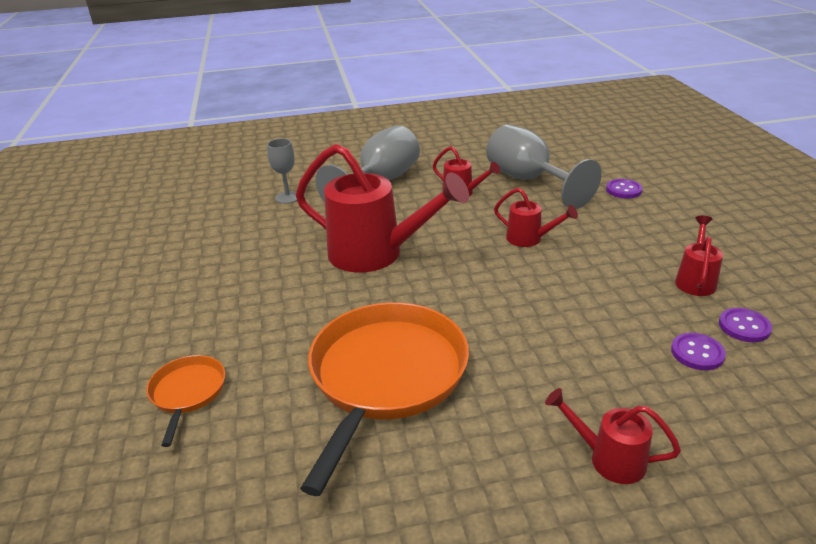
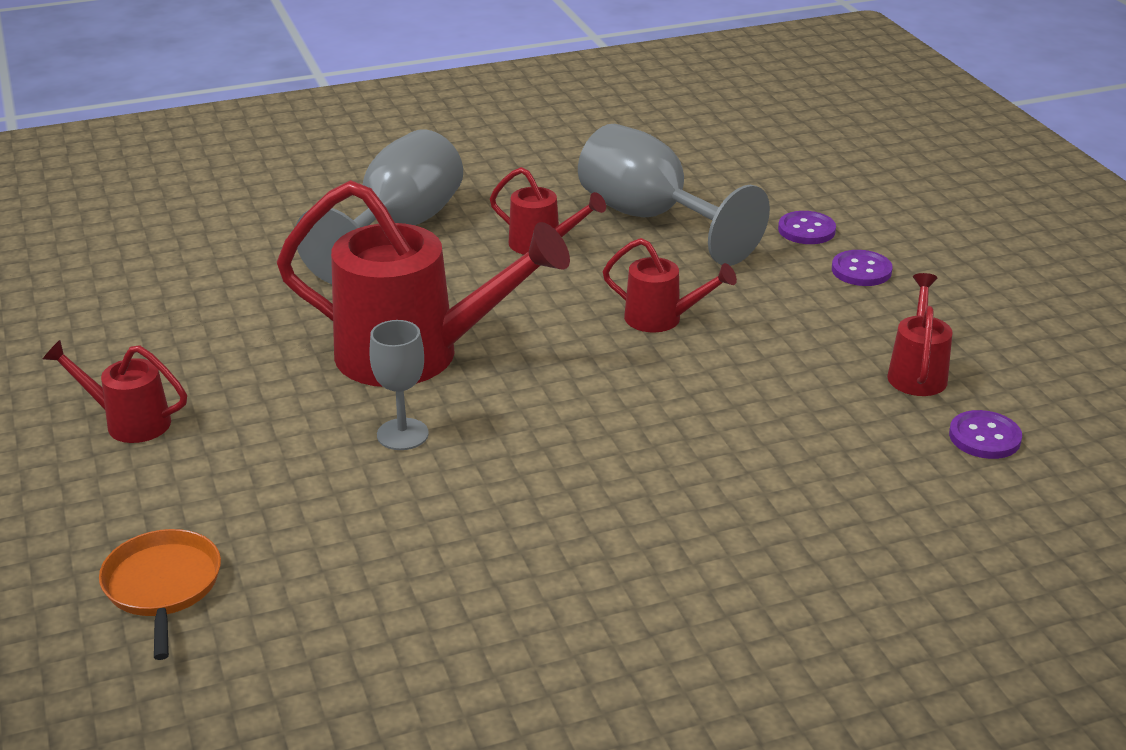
camera: 10 degrees left, 0 degrees up
(287, 197) = (240, 263): grey goblet -> grey goblet (402, 434)
(386, 376) = (468, 542): orange pan -> none
(609, 459) = (799, 626): red watering can -> red watering can (129, 422)
(697, 353) = (918, 479): purple button -> purple button (861, 270)

